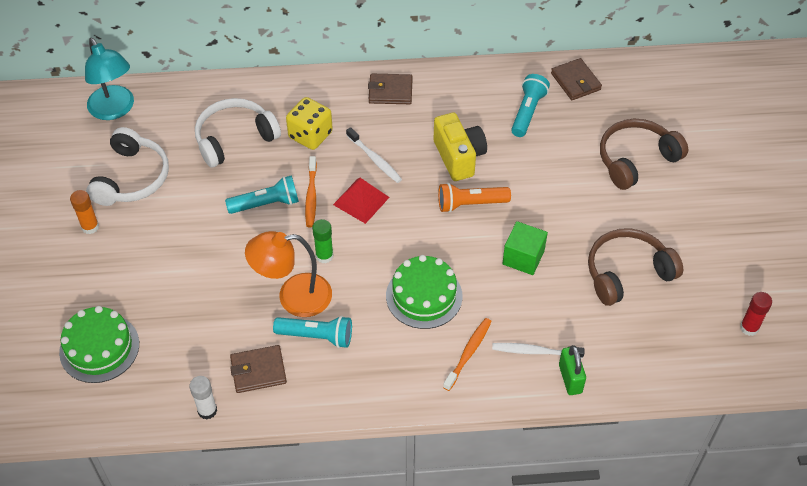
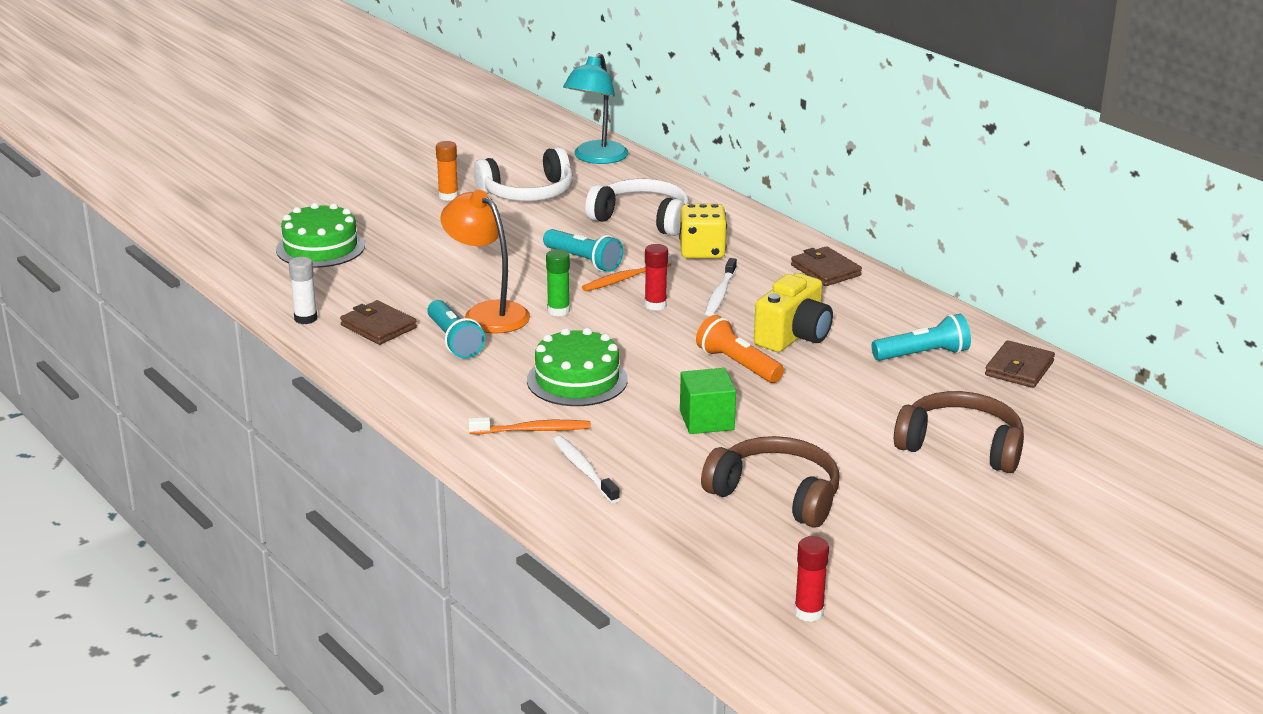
camera: 55 degrees right, 25 degrees down
(361, 201) = (655, 305): red pyramid -> red glue stick
(570, 379) = (573, 505): green padlock -> none

